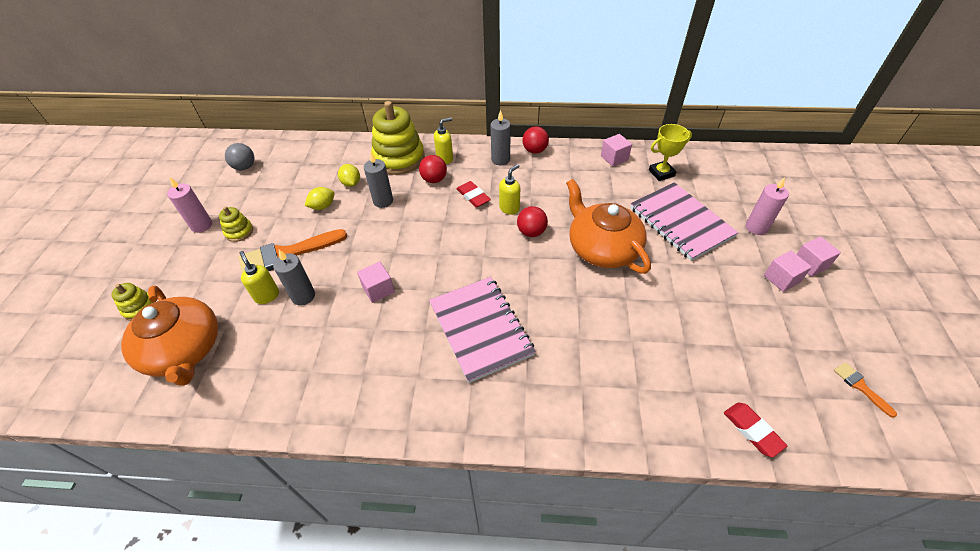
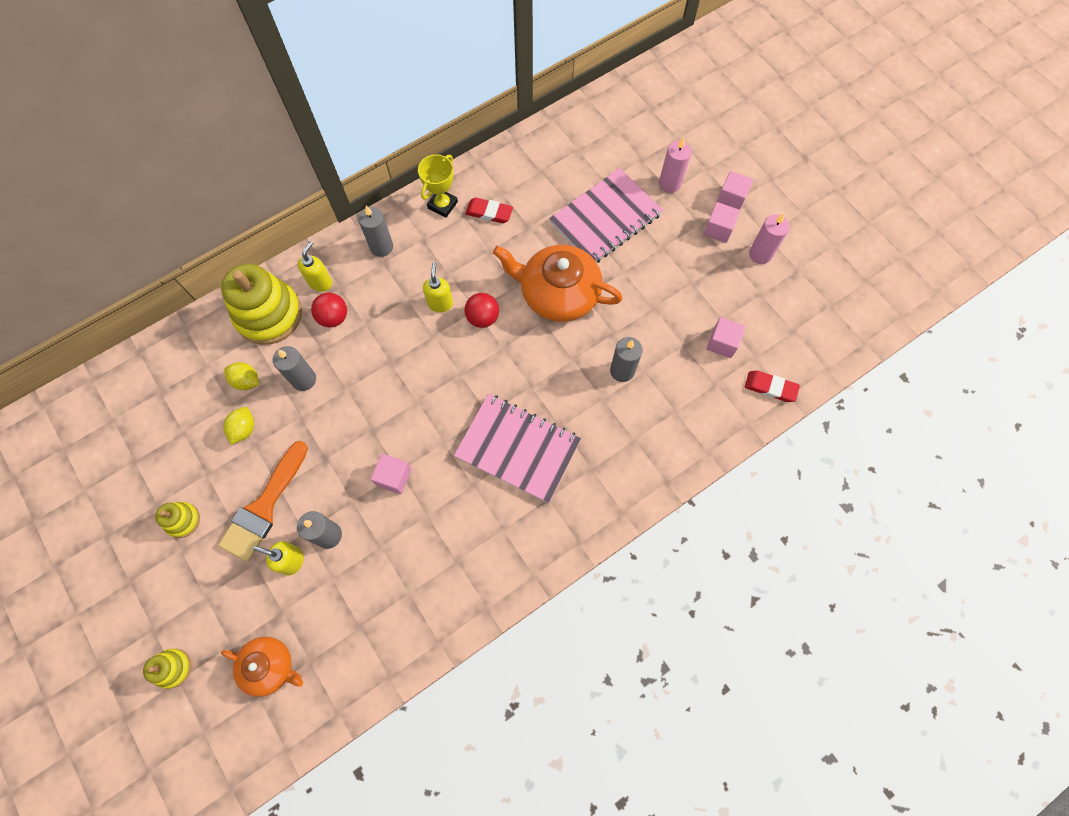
camera: 40 degrees left, 20 degrees up
(184, 350) = (269, 666): orange teapot -> orange teapot, size x0.59
(201, 225) = (130, 543): pink candle -> pink candle (760, 254)
(245, 167) = (94, 443): grey ball -> none
(473, 196) = (393, 312): red eraser -> red eraser (489, 212)
(534, 150) = (407, 212): red ball -> none
(613, 328) = (622, 371): none -> grey candle
(614, 158) = (494, 174): pink cube -> pink cube (722, 343)
(661, 173) = (551, 166): yellow trophy -> yellow trophy (442, 205)
(680, 222) = (605, 218): pink notebook -> pink notebook turned 60 degrees counterclockwise
(860, 386) = (819, 297): orange brush -> none

